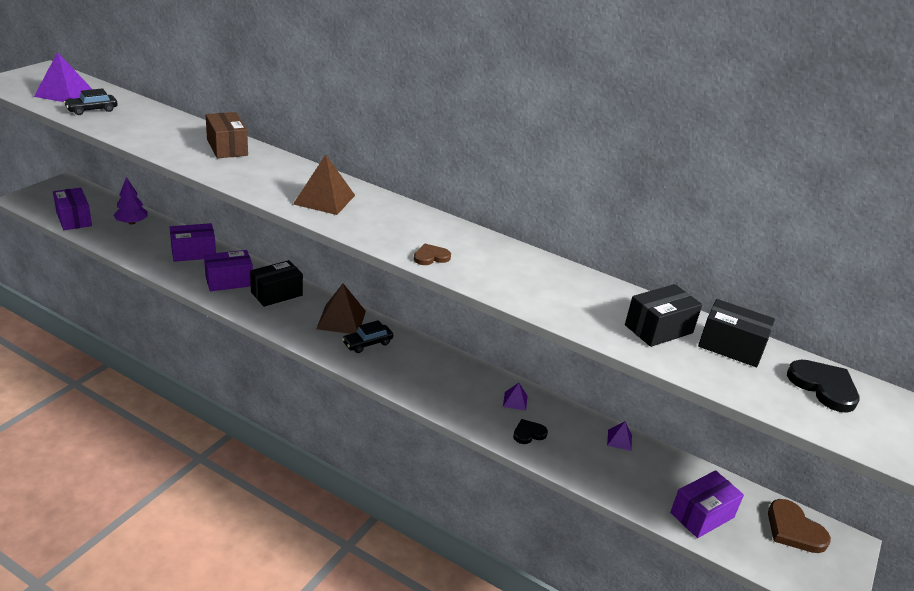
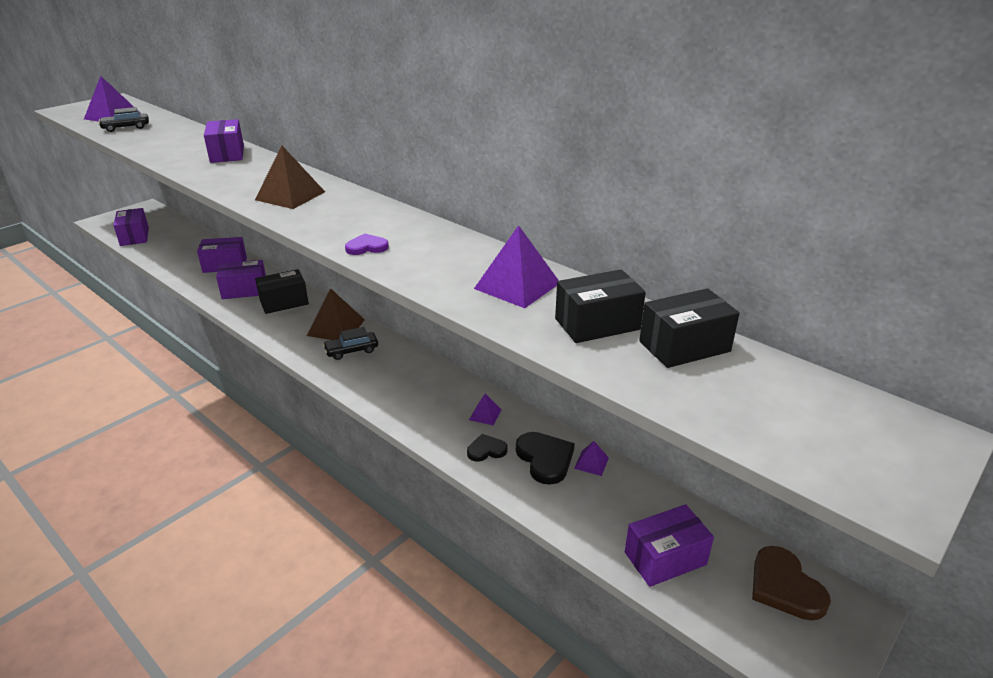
camera: 15 degrees right, 0 degrees up
(132, 222) = (183, 239): purple tree -> none
(227, 147) = (227, 154): brown box -> purple box
(431, 257) = (367, 247): brown heart -> purple heart
(579, 294) = (517, 285): none -> purple pyramid
(731, 347) = (684, 346): black box -> black box turned 60 degrees counterclockwise
(824, 387) = (796, 399): black heart -> black heart (545, 459)

